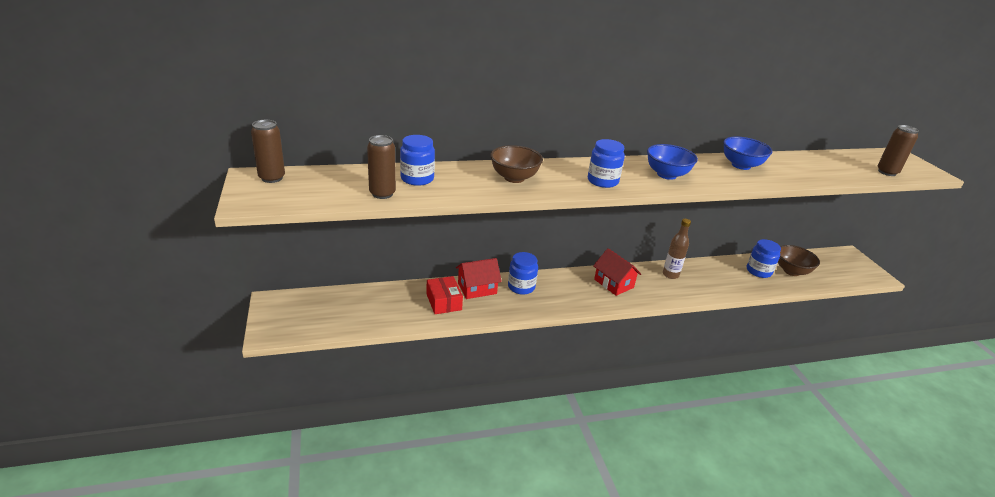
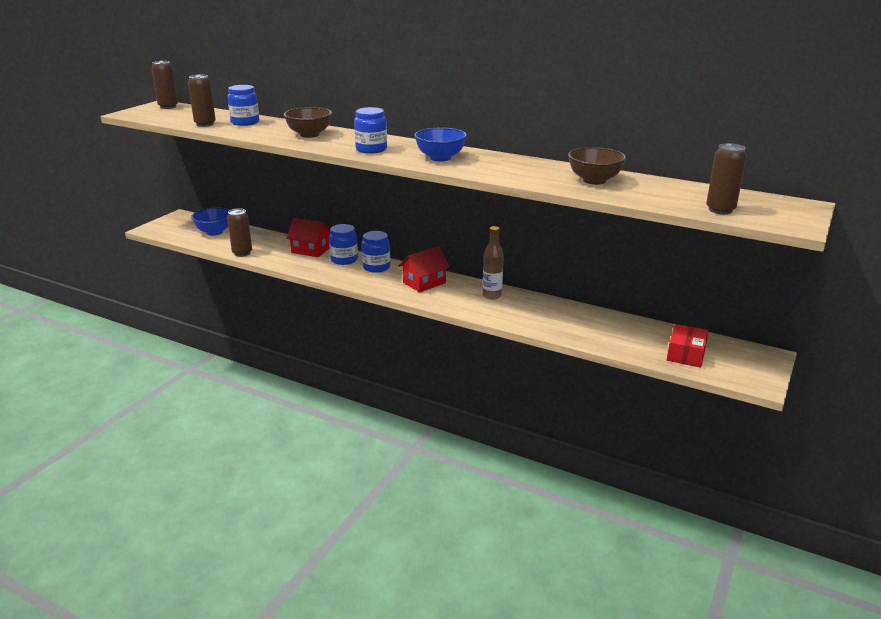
camera: 45 degrees right, 5 degrees down
(424, 320) = (242, 253): none -> brown can
(444, 302) = (274, 249): red box -> red box (686, 354)
(613, 283) = (424, 283): red house -> red house turned 45 degrees clockwise
(741, 165) = (540, 169): blue bowl -> blue bowl (215, 232)
(758, 271) = (598, 325): blue jar -> blue jar (376, 267)
(791, 271) = (641, 339): brown bowl -> brown bowl (594, 180)

